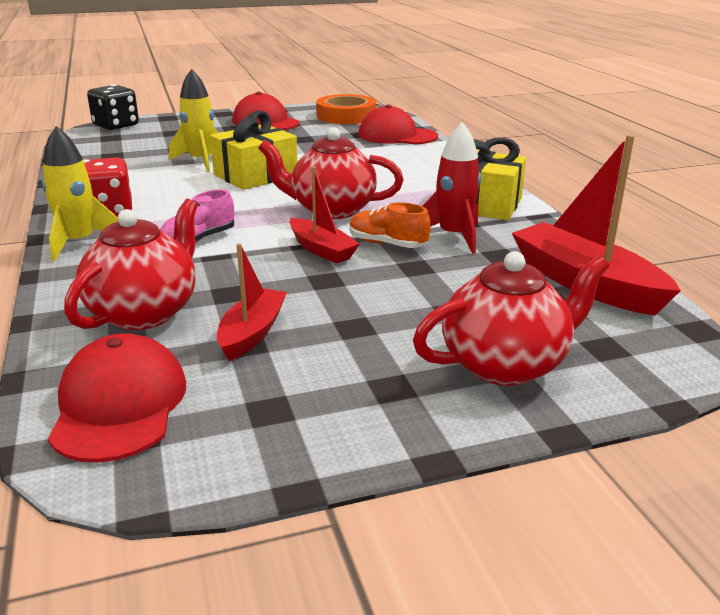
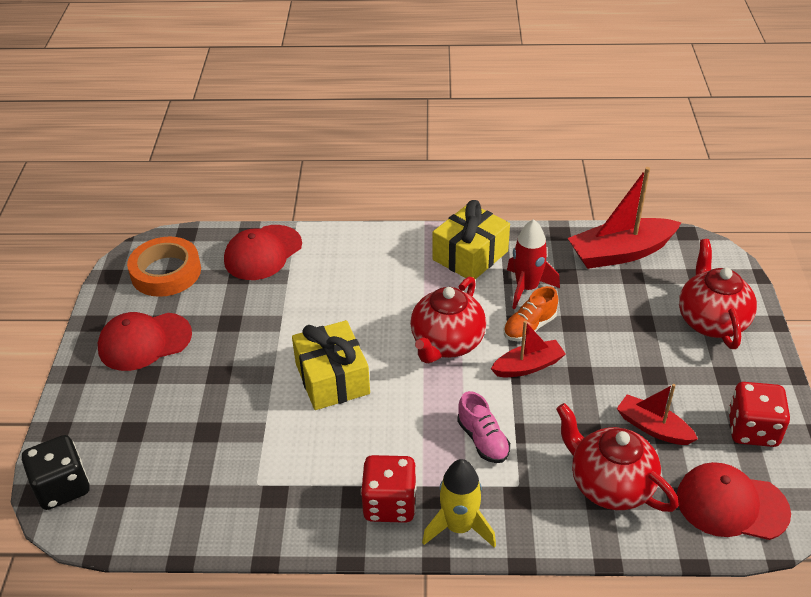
camera: 70 degrees left, 15 degrees up
(201, 161) = (263, 416): yellow rocket -> none
(279, 417) = (752, 430): none -> red dice

